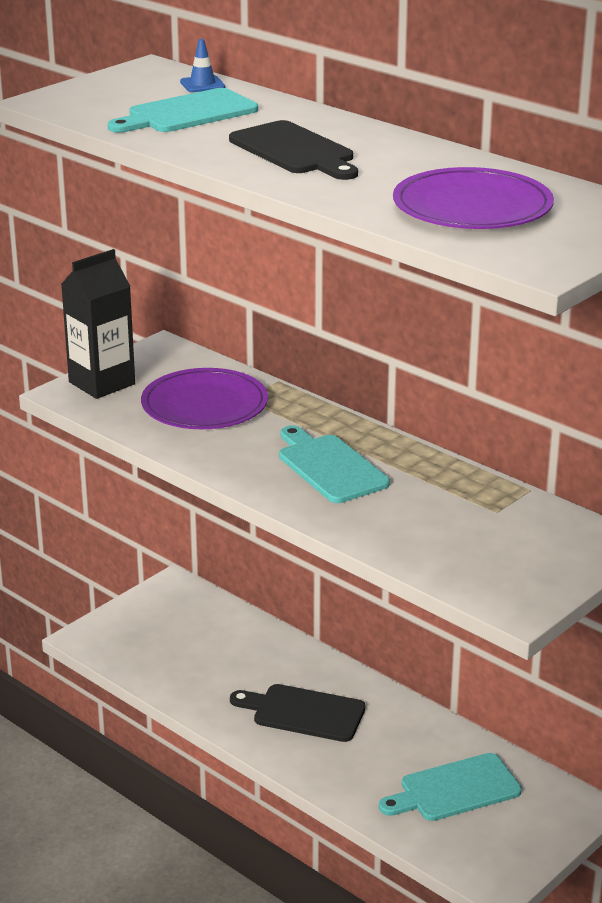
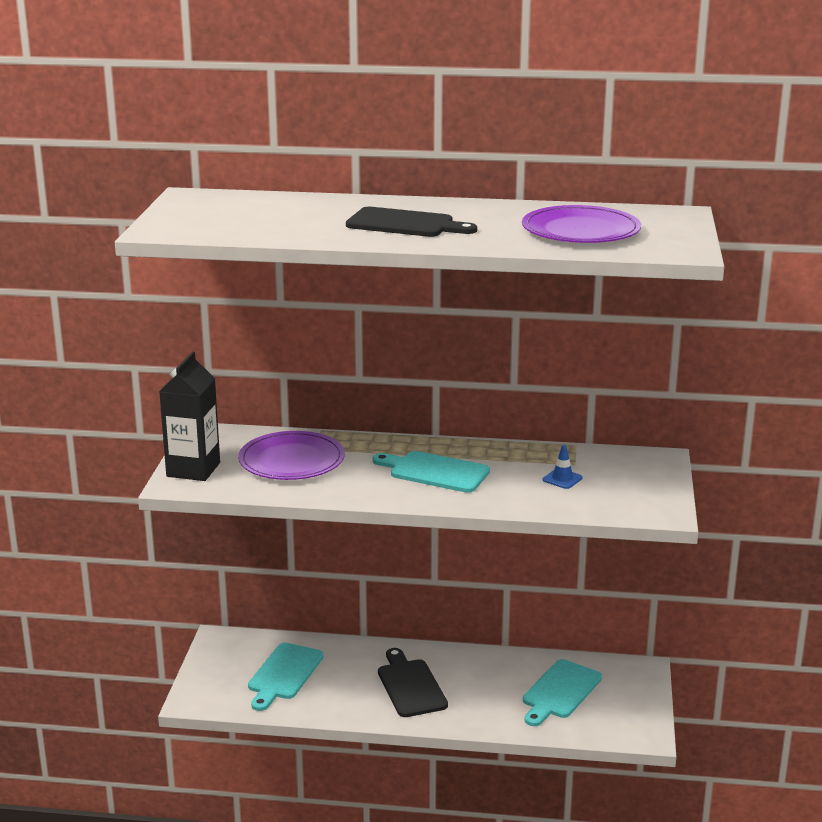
camera: 35 degrees left, 5 degrees down
(187, 113) = (281, 217): turquoise cutting board -> turquoise cutting board (284, 674)
(202, 84) = (252, 198): blue traffic cone -> blue traffic cone (562, 479)
(303, 713) = (410, 686): black cutting board -> black cutting board turned 90 degrees clockwise

